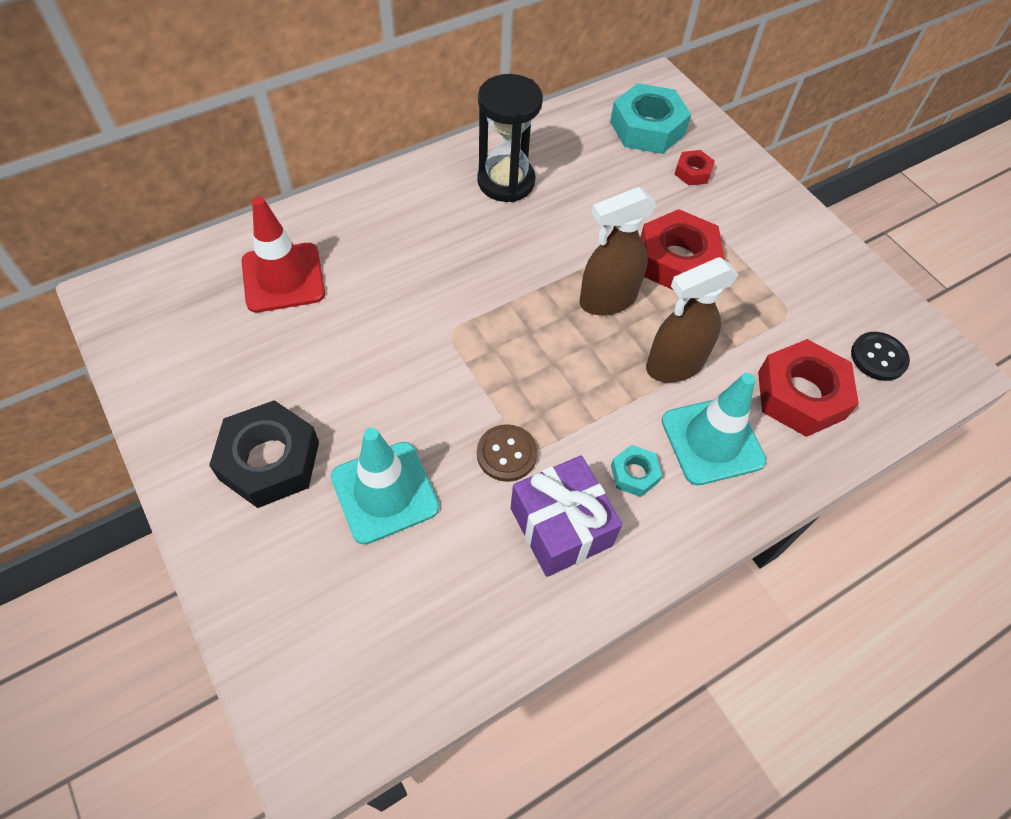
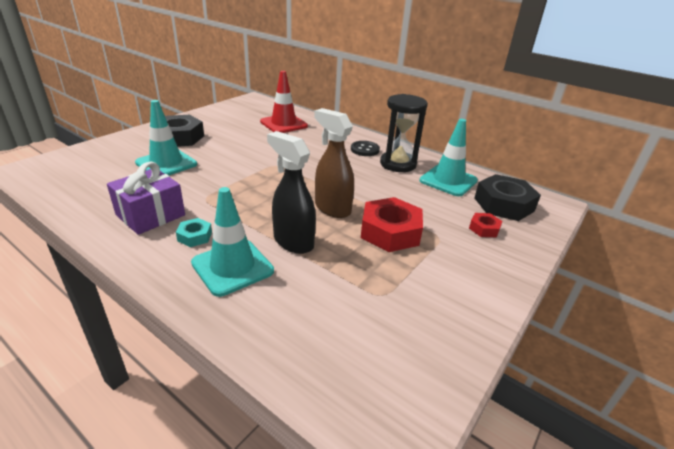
camera: 70 degrees right, 25 degrees down
(506, 454) = (198, 191): brown button -> none
(573, 150) = (448, 180): none -> turquoise traffic cone
(647, 128) = (504, 204): turquoise nut -> black nut
(674, 365) = (293, 242): brown spray bottle -> black spray bottle
(800, 395) = (296, 311): red nut -> none
(878, 357) = (369, 364): black button -> black button (365, 149)

